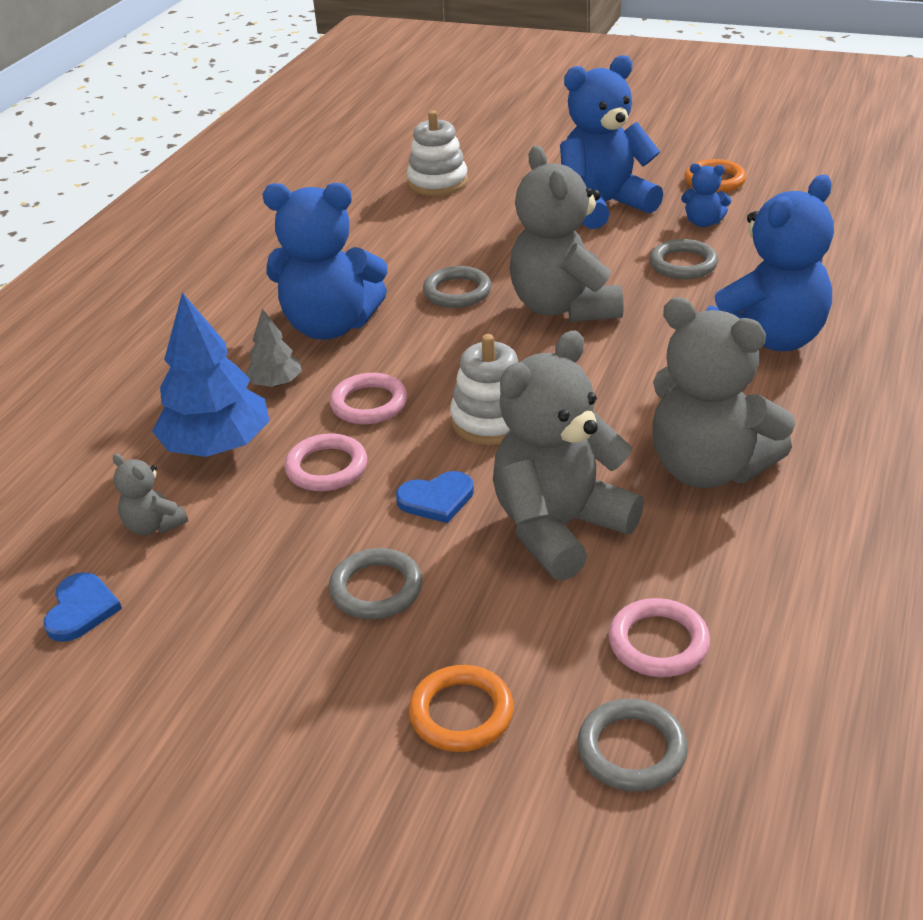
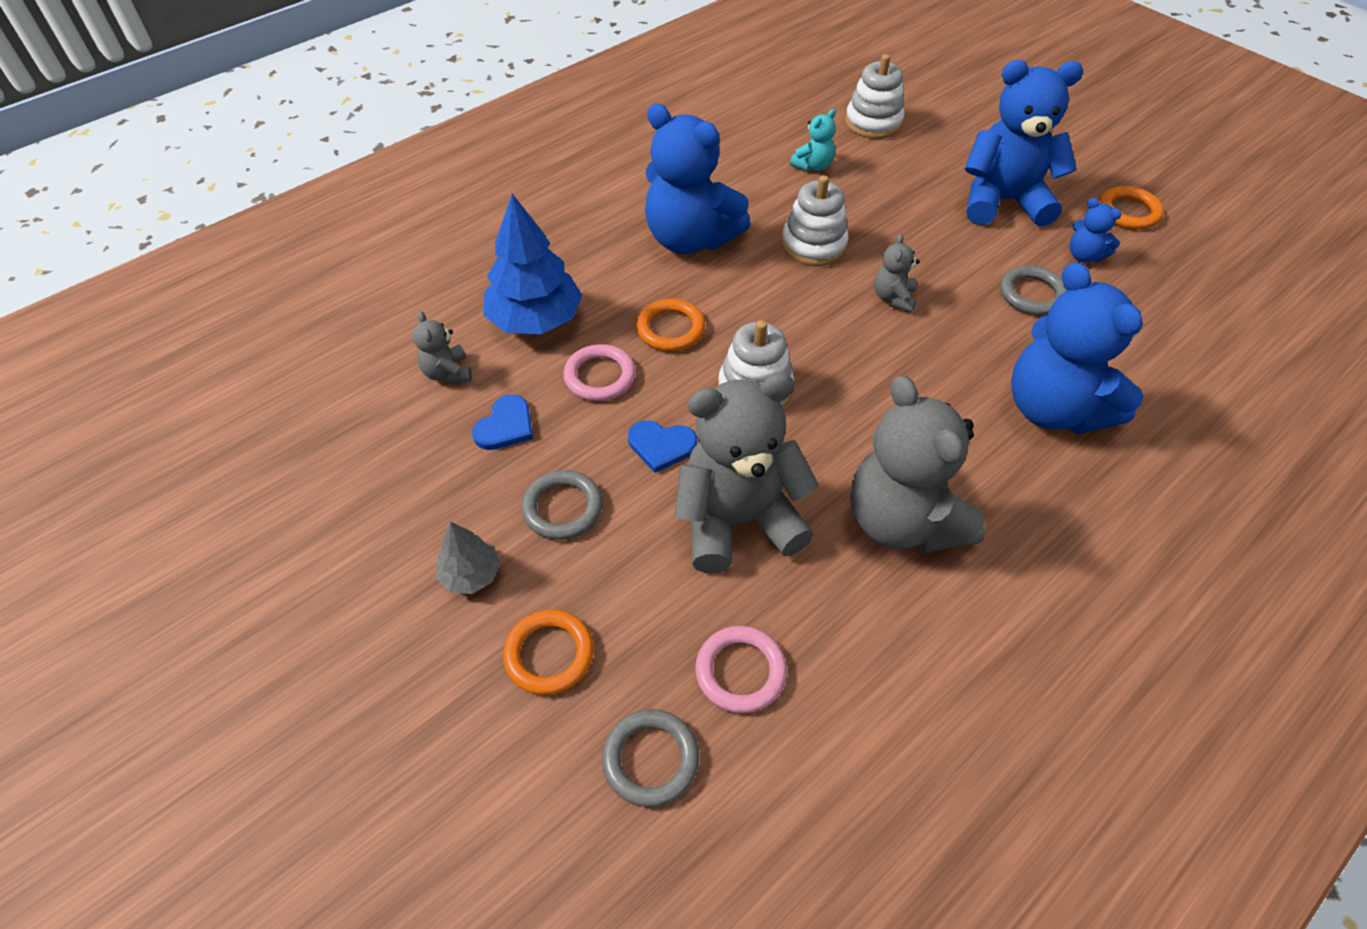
camera: 25 degrees right, 15 degrees up
(81, 609) = (356, 424): blue heart -> blue heart (505, 426)
(276, 383) = (614, 278): grey tree -> grey tree (471, 574)
(369, 403) = (670, 329): pink ring -> orange ring
(406, 232) = (813, 166): none -> turquoise teddy bear
(457, 292) = (813, 245): grey ring -> white stacking toy
(564, 307) = (893, 298): grey teddy bear -> grey teddy bear, size x0.45
(767, 339) = (1053, 409): blue teddy bear -> blue teddy bear turned 75 degrees clockwise

